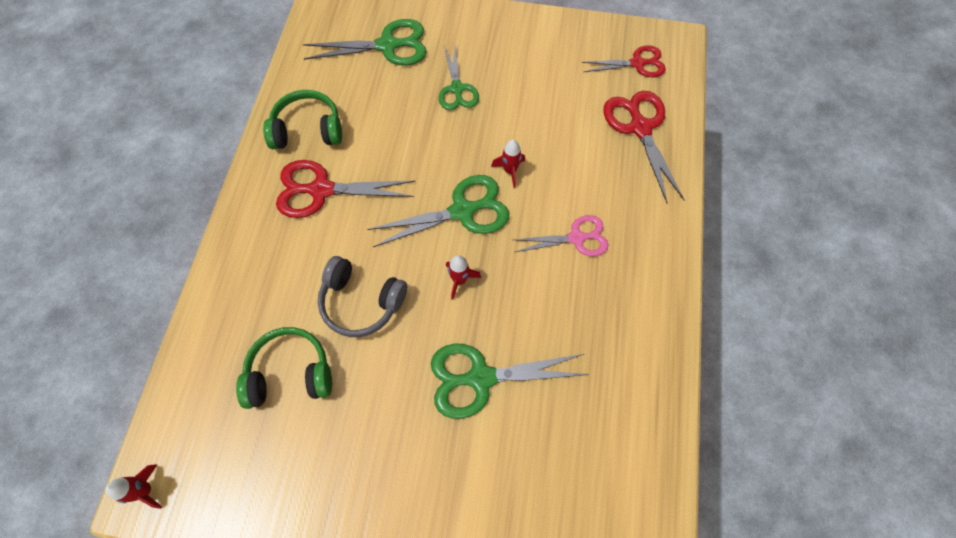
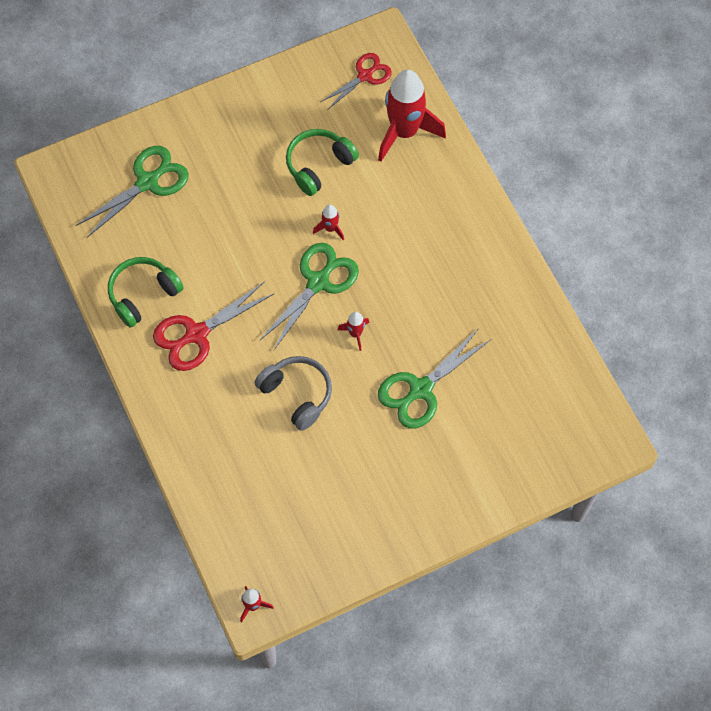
camera: 35 degrees left, 0 degrees up
(290, 373) = (287, 473): green headphones -> green headphones (319, 165)
(361, 302) = (297, 394): grey headphones -> grey headphones turned 120 degrees counterclockwise
(457, 89) = (236, 185): green scissors -> none
(576, 238) = (416, 250): pink scissors -> none
(640, 128) = (404, 132): red scissors -> red rocket

